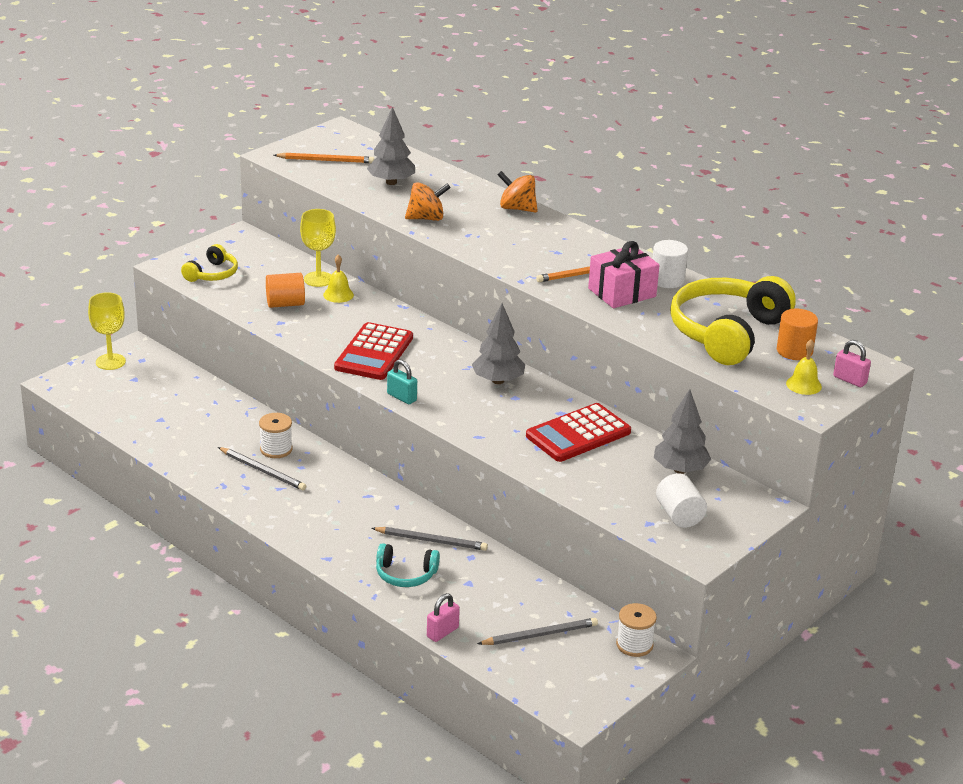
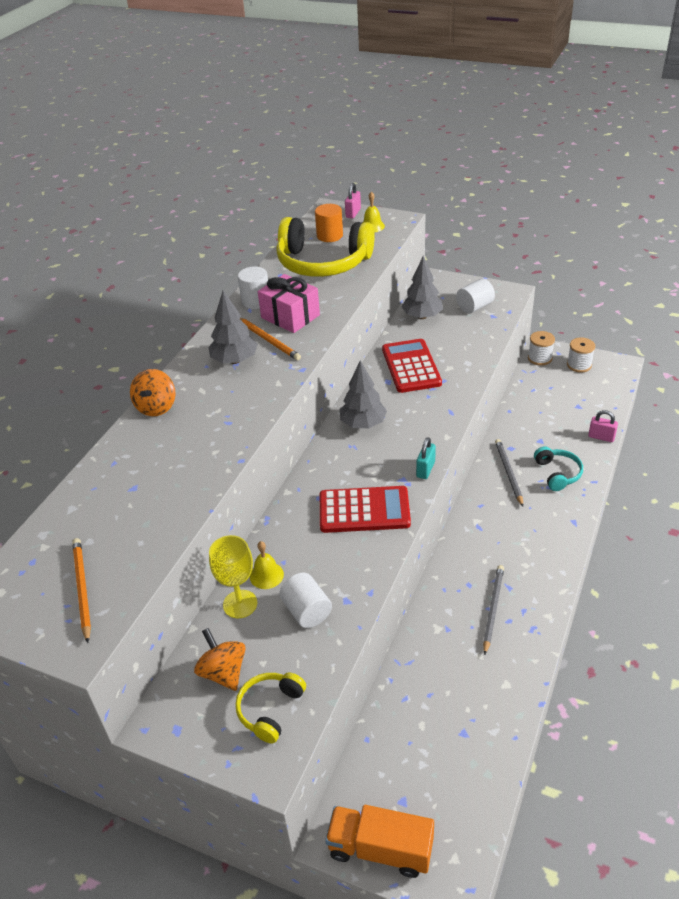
camera: 105 degrees left, 10 degrees up
(110, 362) = (380, 849): yellow goblet -> orange truck
(212, 274) = (270, 709): yellow headphones -> yellow headphones turned 75 degrees counterclockwise
(276, 449) = (454, 613): white spool -> white spool (579, 365)
(285, 304) = (307, 611): orange cylinder -> white cylinder
(391, 182) = (127, 511): grey tree -> grey tree (235, 360)
(426, 218) = (205, 459): orange spinning top -> orange spinning top (223, 672)
(539, 635) = (565, 396): grey pencil -> none
(578, 434) = (411, 366): red calculator -> red calculator turned 135 degrees counterclockwise

